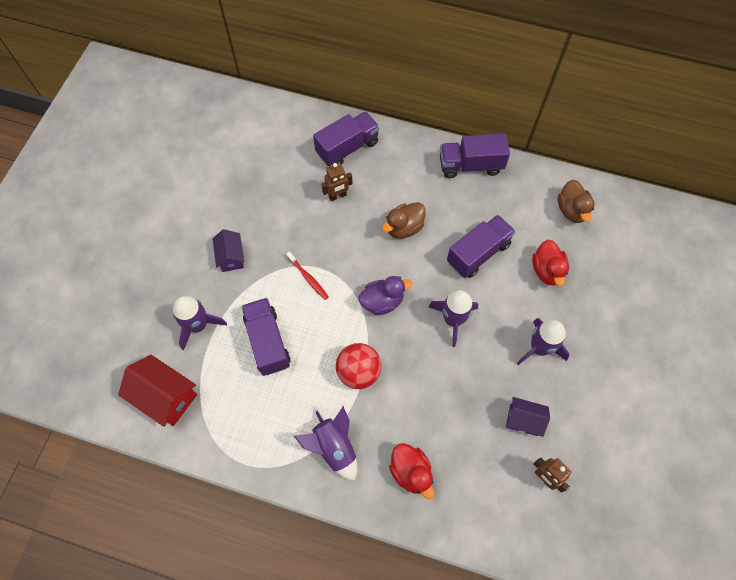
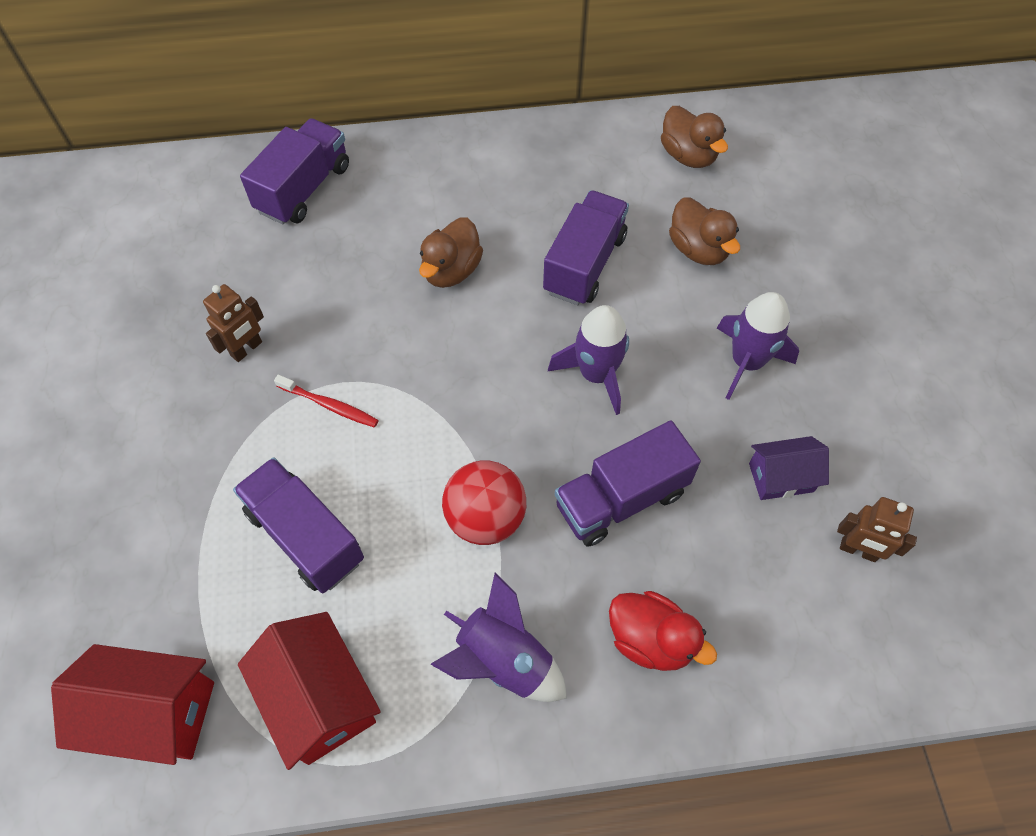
camera: 25 degrees left, 5 degrees down
(198, 325) = (165, 561): purple rocket -> none
(231, 257) = (178, 425): purple house -> none
(241, 425) = (320, 698): none -> red house
(337, 196) = (321, 263): brown robot -> brown robot (247, 349)
(382, 302) = (471, 393): purple duck -> none
(470, 165) = (509, 147): purple truck -> purple truck (621, 498)
(547, 271) = (698, 249): red duck -> brown duck

